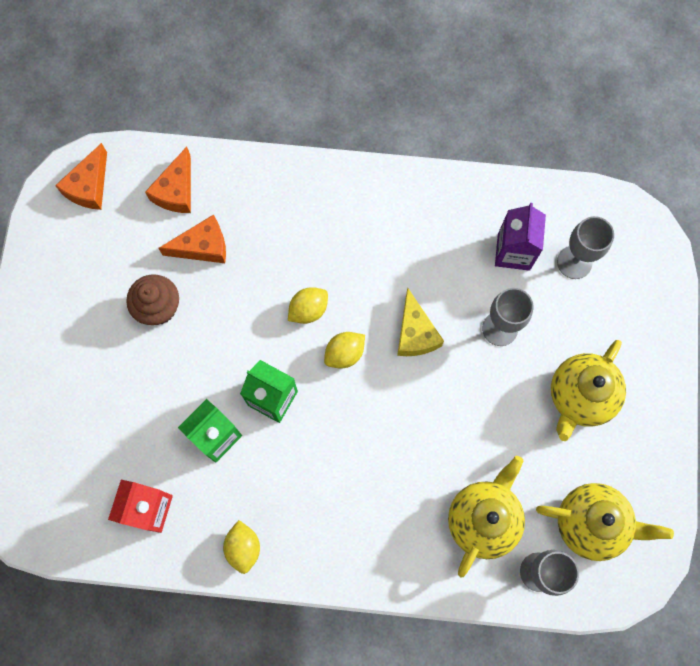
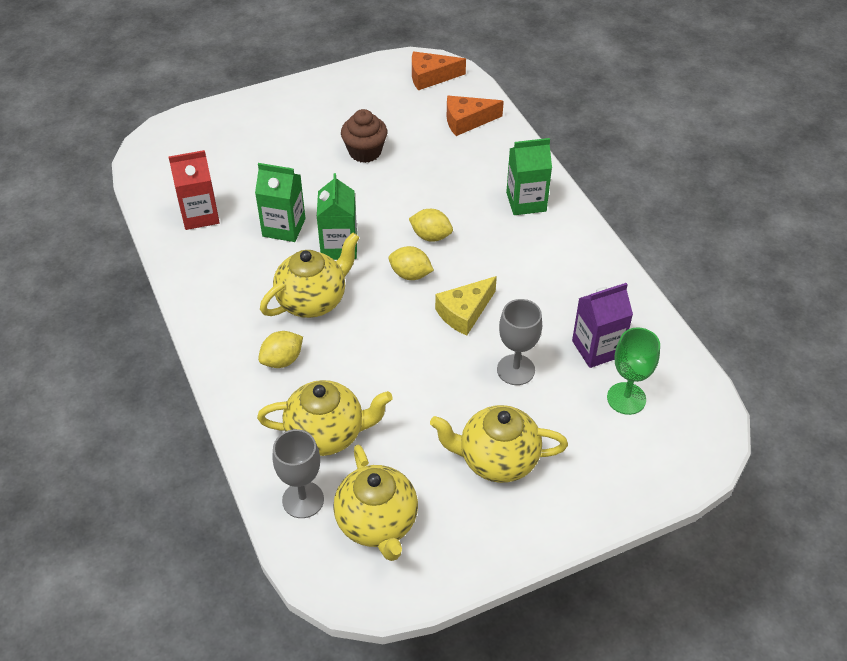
camera: 60 degrees right, 25 degrees down
(203, 246) = (434, 154): orange cheese -> none
(243, 547) = (202, 283): yellow lemon -> yellow lemon (282, 360)
(316, 204) = (526, 202): none -> green carton
(326, 456) = (313, 300): none -> yellow teapot
(574, 262) = (626, 398): grey goblet -> green goblet

